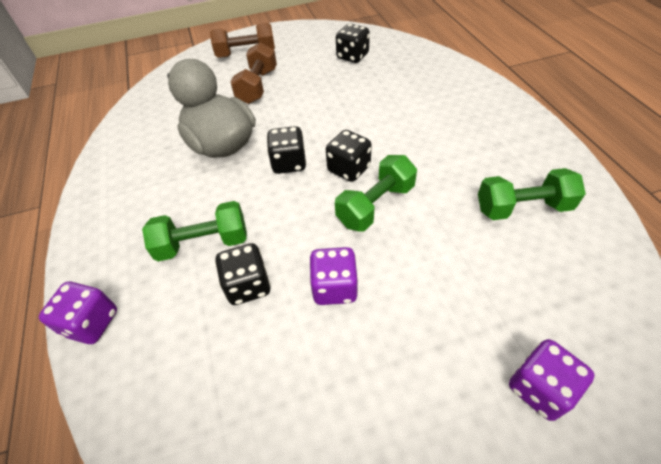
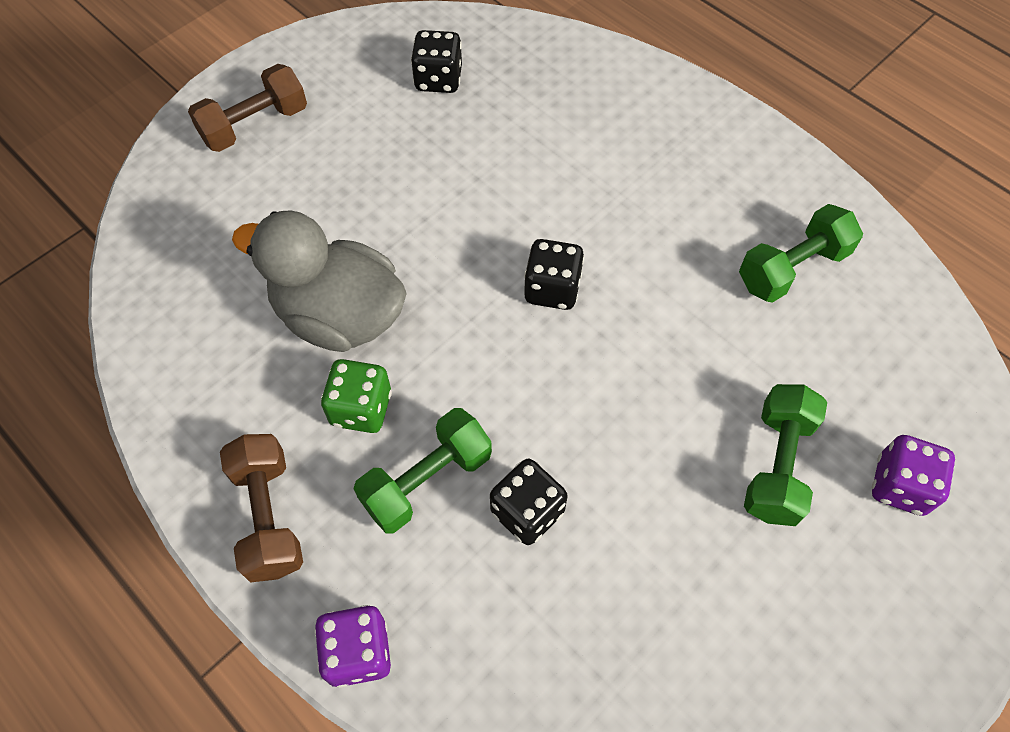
camera: 30 degrees left, 10 degrees up
(197, 192) = (361, 408): none -> green dice
(257, 86) = (321, 186): brown dumbbell -> brown dumbbell (269, 516)
(289, 163) = (463, 310): black dice -> none
(334, 288) = (634, 467): purple dice -> none
(375, 205) = (618, 332): green dumbbell -> green dumbbell (776, 465)

